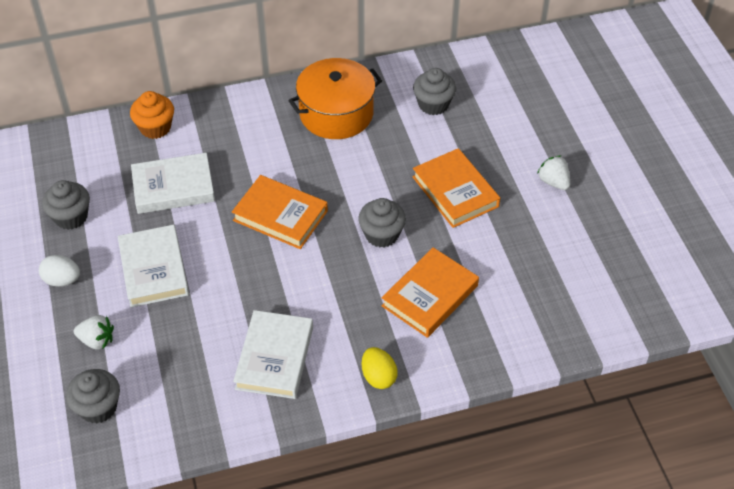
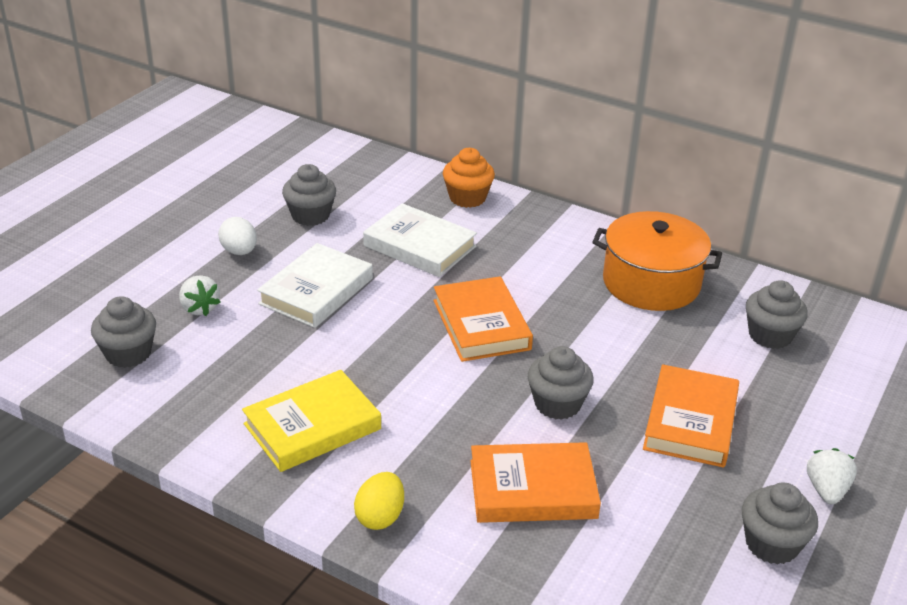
camera: 45 degrees right, 15 degrees down
(275, 358) = (312, 427): white book -> yellow book
(562, 233) = (771, 544): none -> grey cupcake

